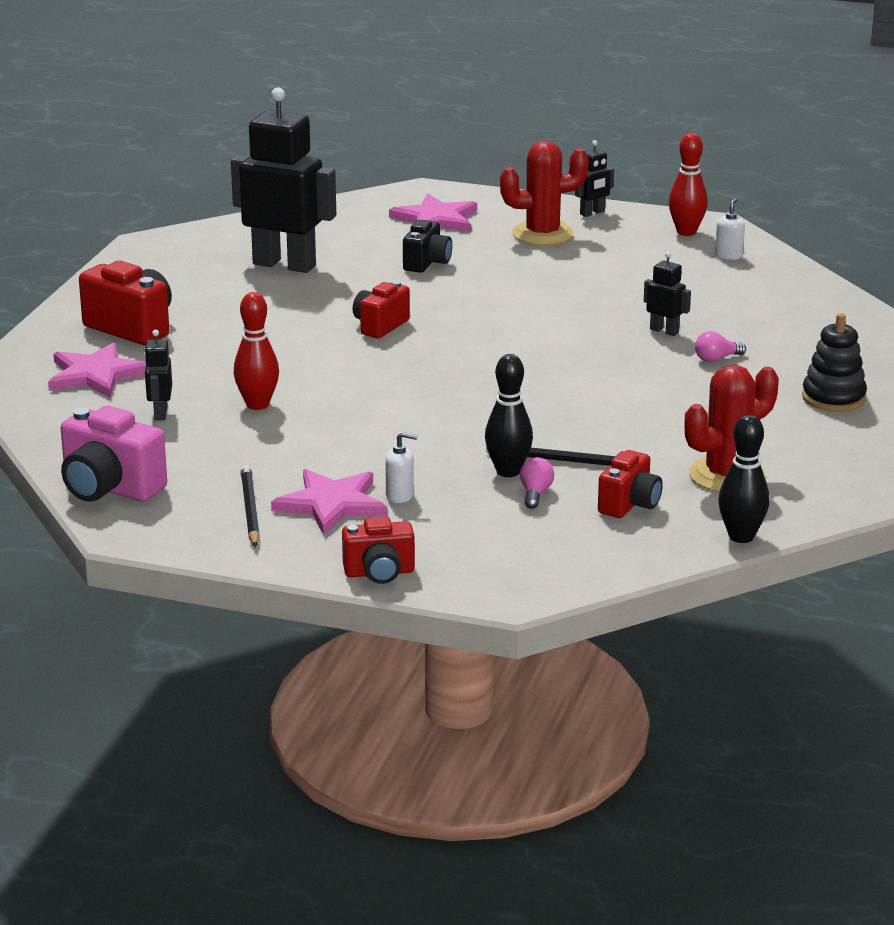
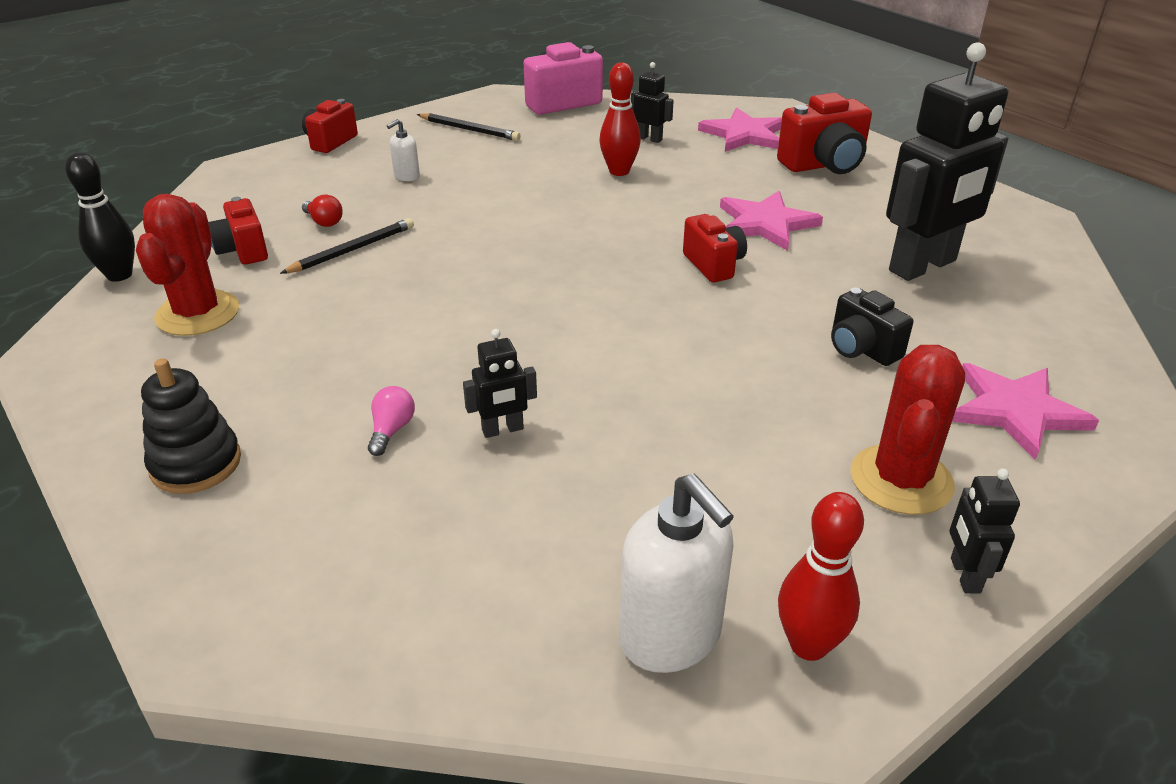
camera: 125 degrees right, 10 degrees up
(331, 504) = (434, 153): pink star -> pink star (765, 223)
(508, 471) = (371, 224): black bowling pin -> none
(535, 494) = (324, 222): pink light bulb -> red light bulb
(728, 256) = (671, 637): white soap dispenser -> white soap dispenser, size x2.04

